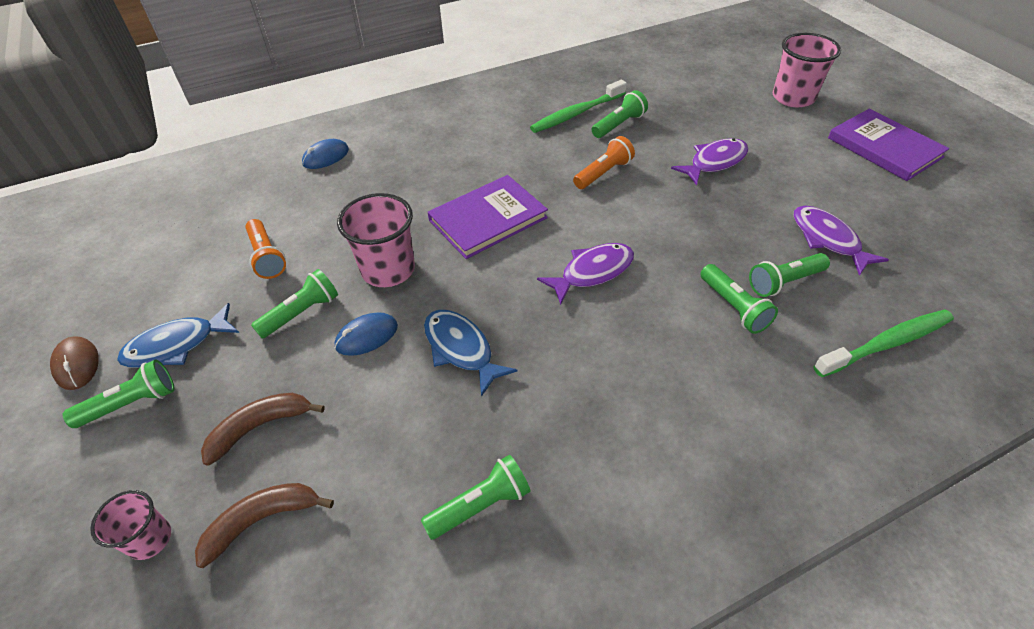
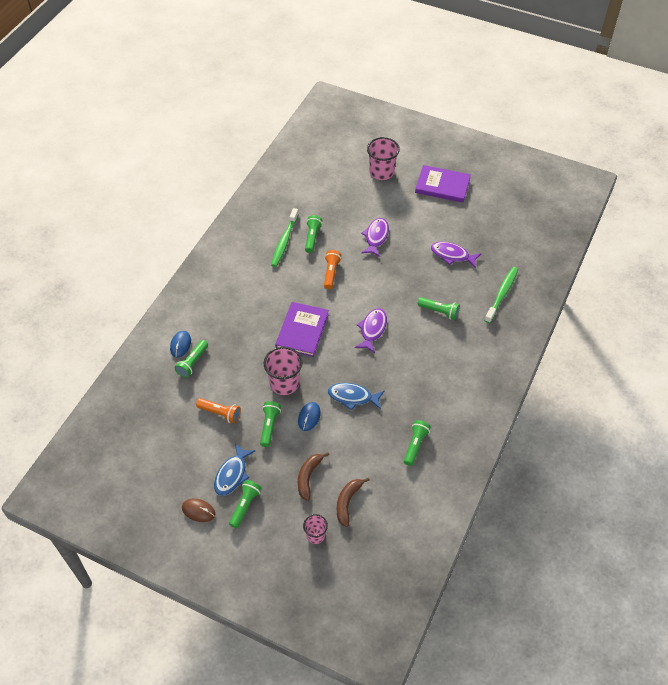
camera: 40 degrees left, 5 degrees up
(784, 282) = (449, 288): green flashlight -> green flashlight (192, 363)

